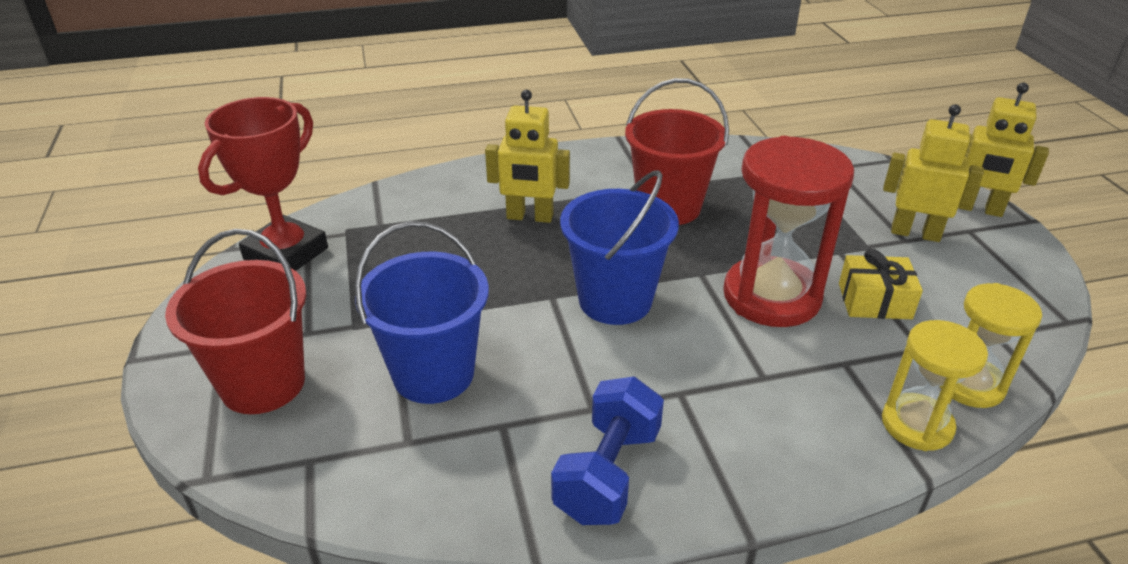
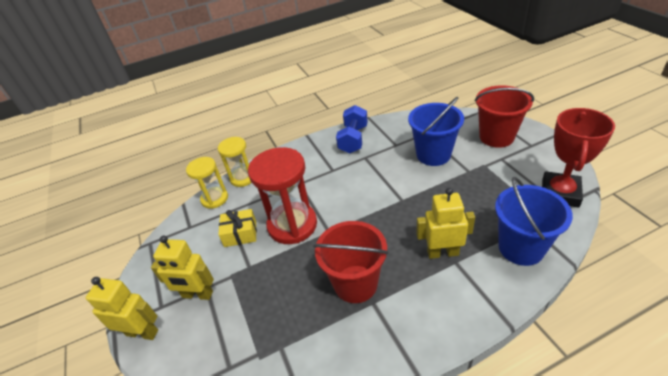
camera: 175 degrees right, 5 degrees up
(615, 300) = (370, 205): blue bucket -> blue bucket (521, 248)

